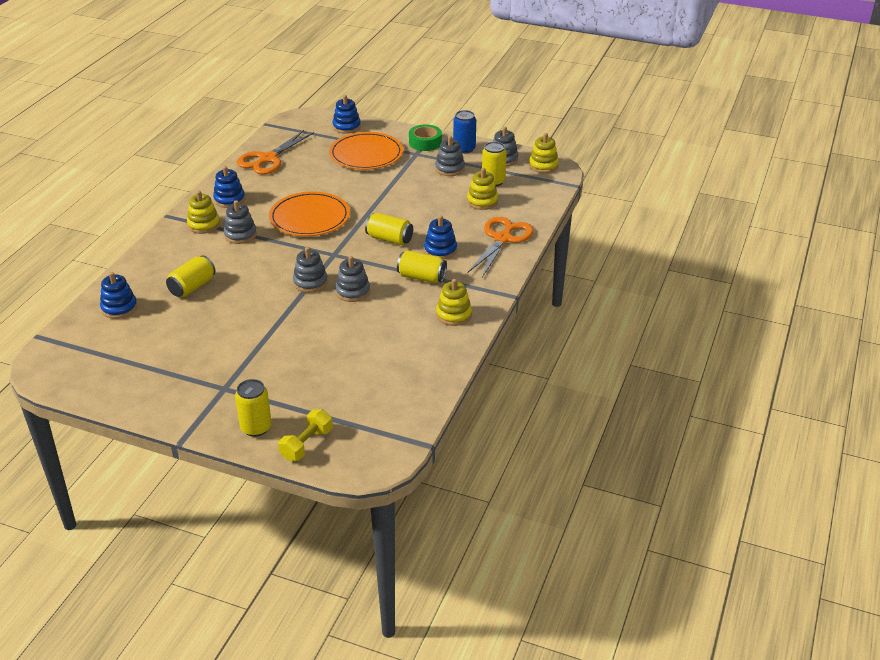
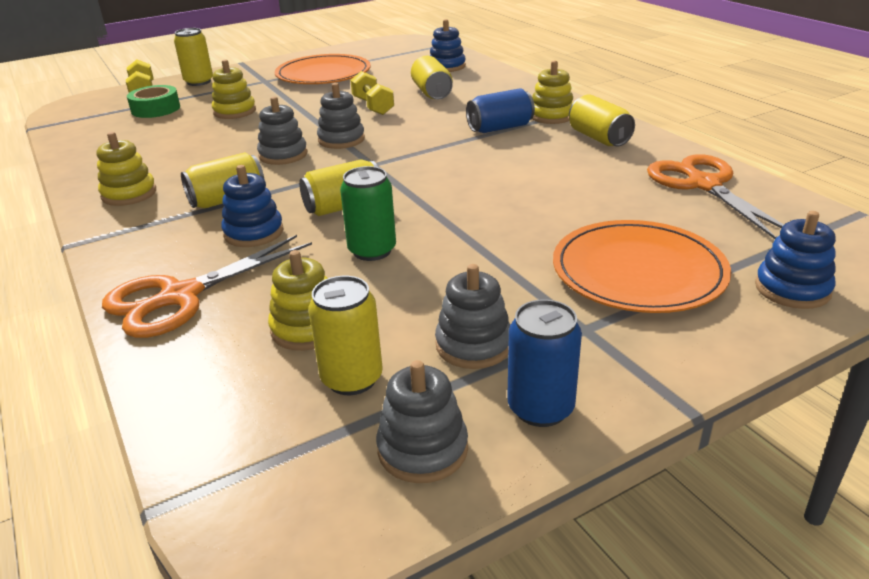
camera: 130 degrees right, 5 degrees down
(229, 199) = (599, 138): blue stacking toy -> yellow can
(240, 235) = (500, 128): grey stacking toy -> blue can
(241, 299) = (373, 106): none -> yellow dumbbell
(309, 217) = (482, 172): orange plate -> orange plate (323, 74)
(418, 213) = (372, 250): none -> green can
(425, 142) = (627, 362): green tape -> green tape (156, 109)
(502, 239) = (180, 297): orange scissors -> orange scissors turned 75 degrees clockwise
(543, 165) = (307, 508): yellow stacking toy -> yellow stacking toy (234, 111)

